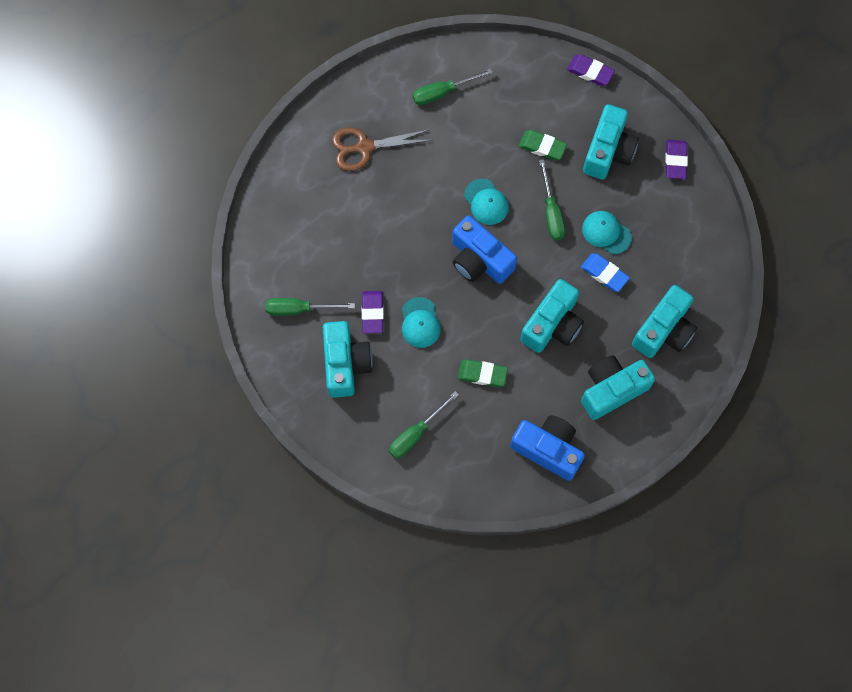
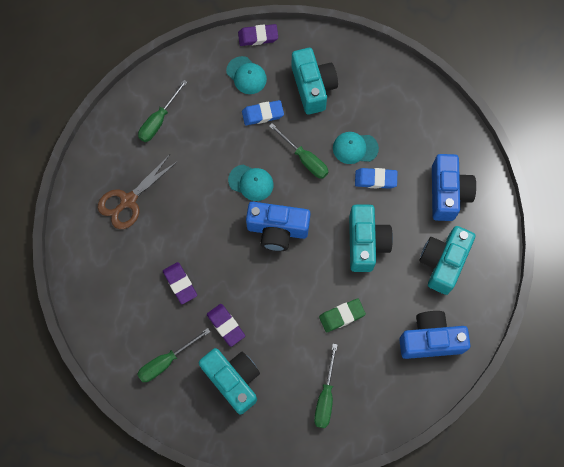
camera: 35 degrees left, 0 degrees up
(420, 323) = (267, 308): turquoise cap -> turquoise cap (246, 75)
(542, 147) = (262, 114): green eraser -> blue eraser
(664, 330) = (447, 193): turquoise camera -> blue camera
(675, 161) = (366, 63): purple eraser -> purple eraser (180, 284)

